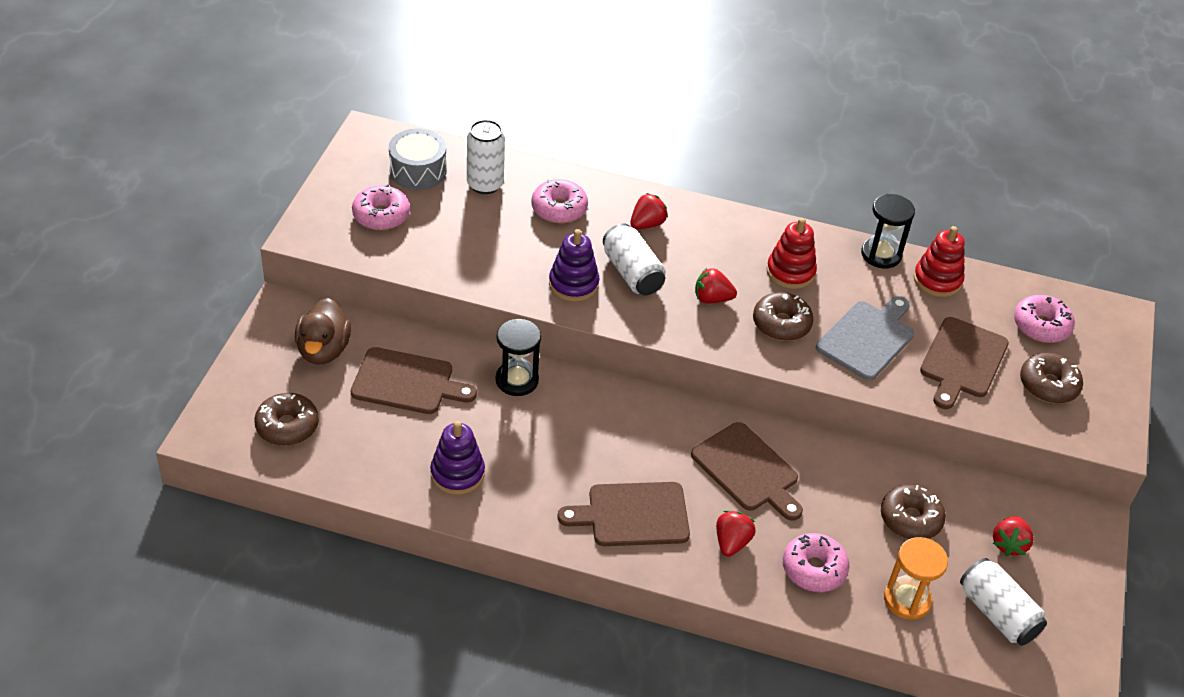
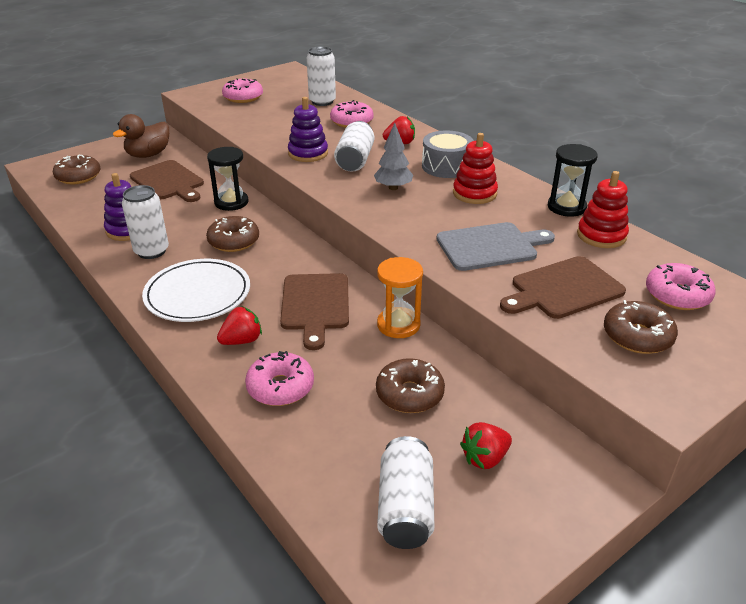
camera: 40 degrees right, 10 degrees down
(418, 171) = (292, 88): grey drum -> grey drum (446, 166)
(521, 488) = (151, 251): none -> white can
(632, 515) = (198, 294): brown cutting board -> white plate
(712, 299) = (393, 188): red strawberry -> grey tree
(781, 324) = (428, 216): brown donut -> brown donut (234, 241)
(907, 600) = (331, 449): orange hourglass -> orange hourglass (398, 325)

